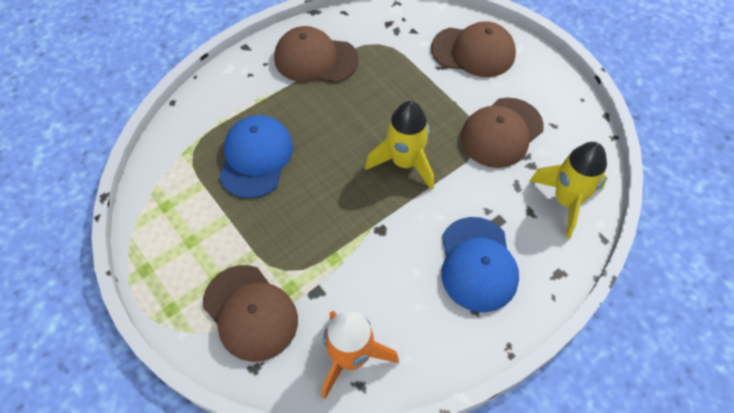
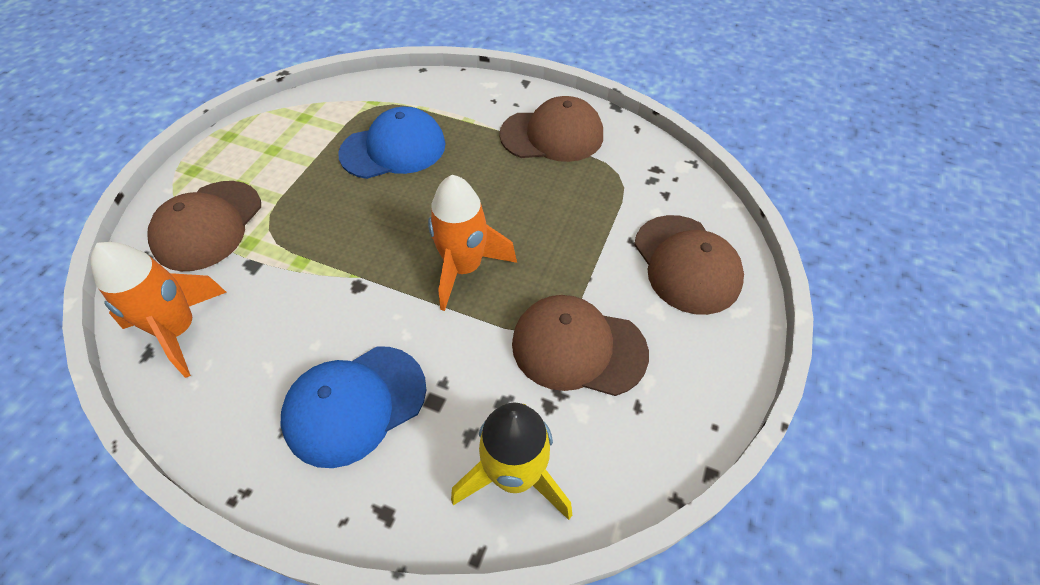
camera: 60 degrees right, 5 degrees down
(315, 59) = (552, 135): brown cap -> brown cap turned 105 degrees clockwise
(404, 162) = (464, 268): yellow rocket -> orange rocket

